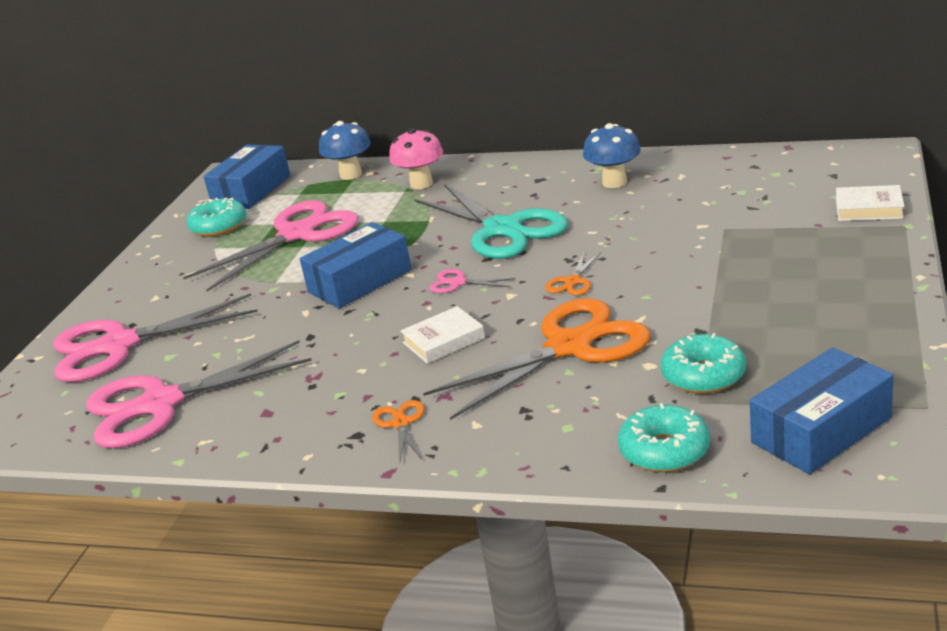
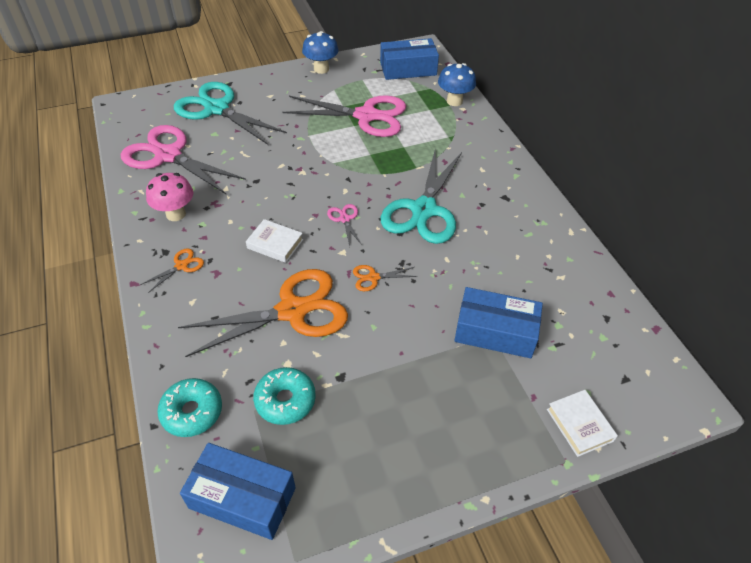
camera: 50 degrees right, 20 degrees up
(119, 345) = (217, 109): pink scissors -> turquoise scissors
(219, 226) = (358, 78): turquoise donut -> none
(360, 281) = (325, 172): blue box -> blue box (495, 332)
(421, 184) = (462, 140): pink mushroom -> pink mushroom (176, 214)
(569, 346) = (292, 311): orange scissors -> orange scissors turned 45 degrees counterclockwise
(614, 182) = (525, 241): blue mushroom -> blue mushroom (321, 69)

